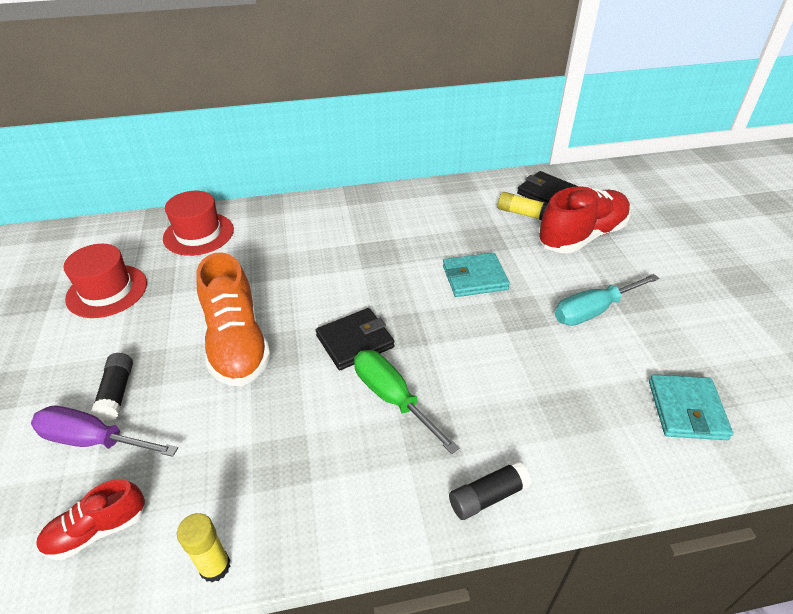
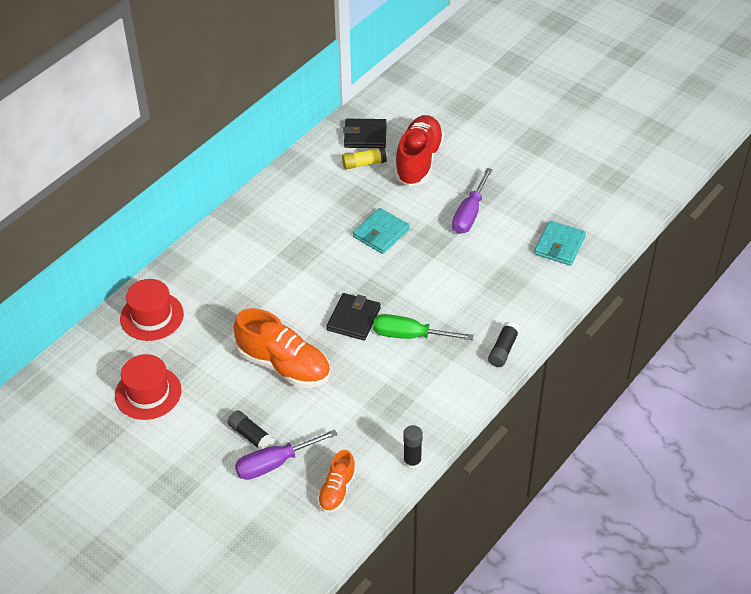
camera: 40 degrees left, 5 degrees up
(97, 530) = (337, 491): red shoe -> orange shoe
(215, 566) = (412, 462): yellow glue stick -> black glue stick
(593, 311) = (469, 214): turquoise screwdriver -> purple screwdriver
(686, 410) = (559, 245): turquoise wallet -> turquoise wallet turned 60 degrees clockwise

